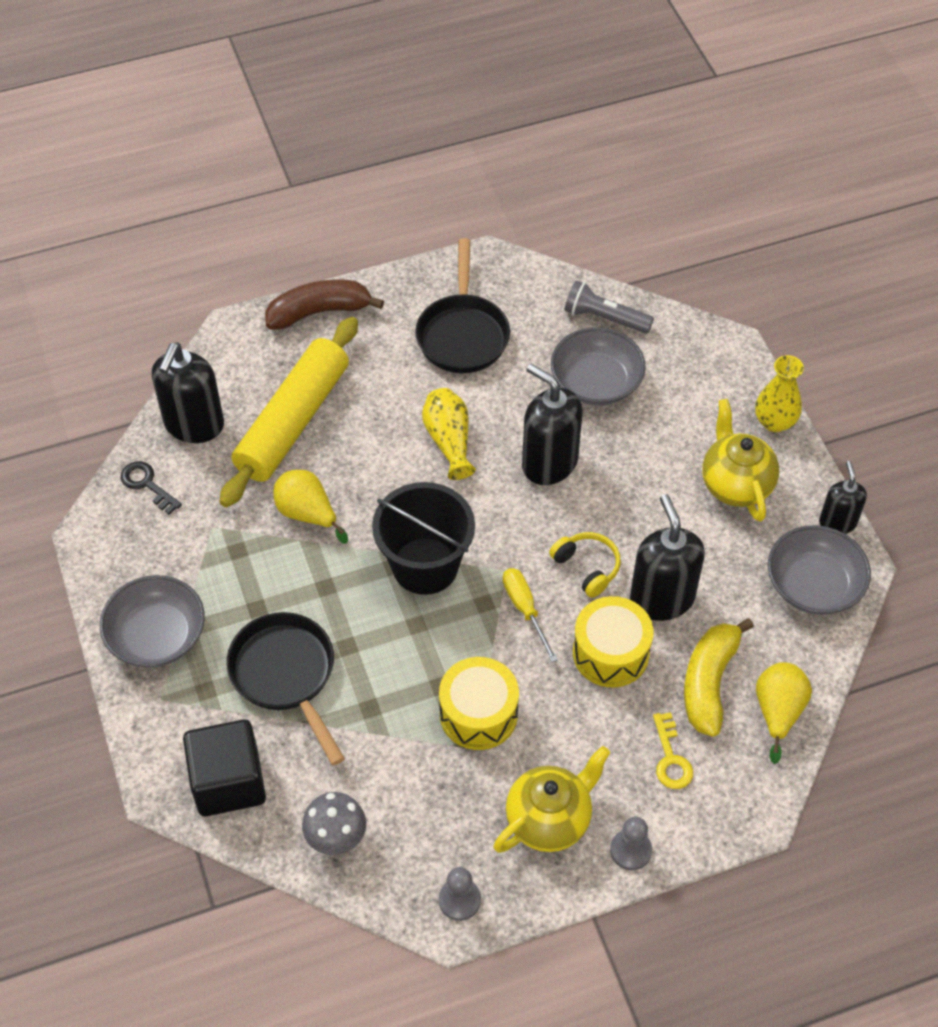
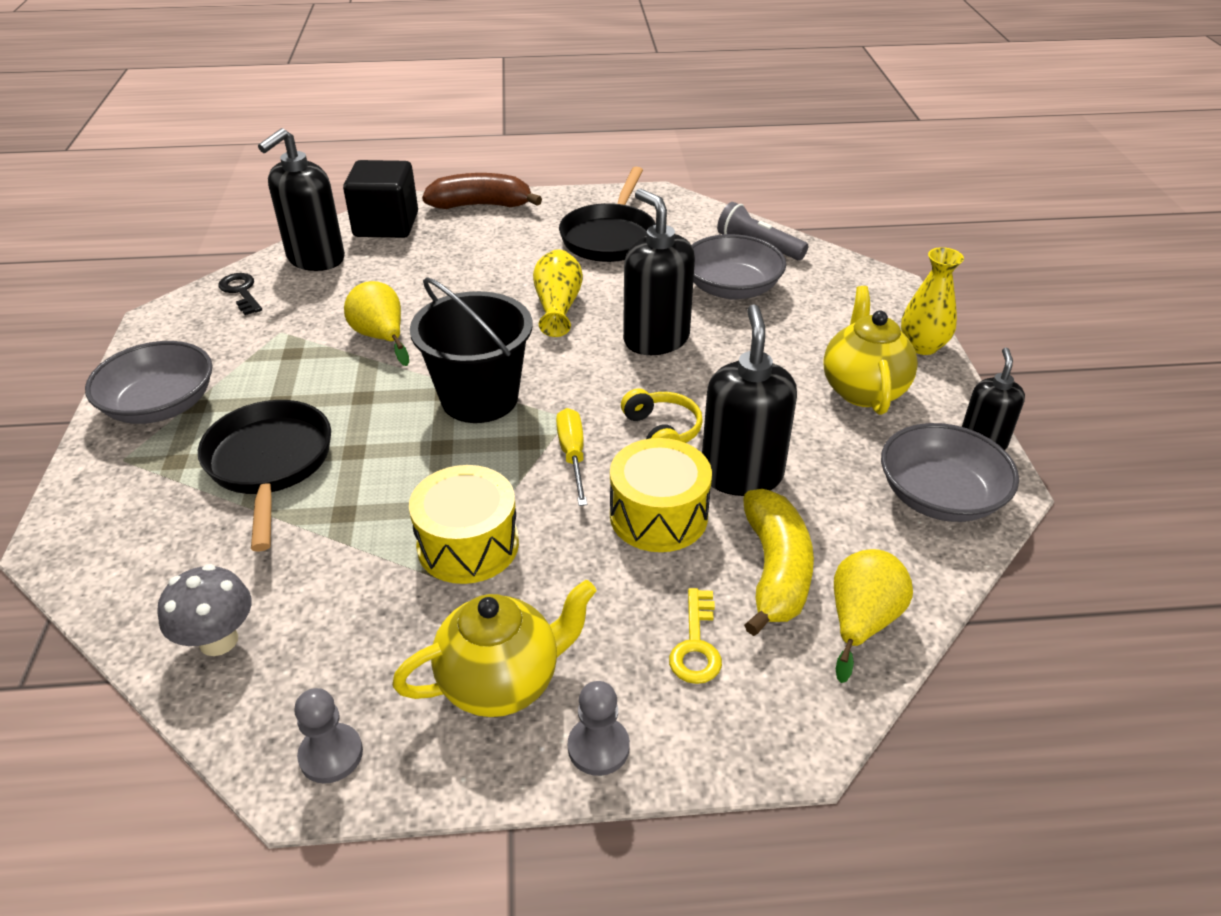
camera: 15 degrees right, 15 degrees down
(228, 782) = (135, 552): black cube -> black cube (386, 225)
(293, 421) = (410, 270): yellow rolling pin -> none
(709, 682) = (775, 570): yellow banana -> yellow banana turned 150 degrees clockwise

